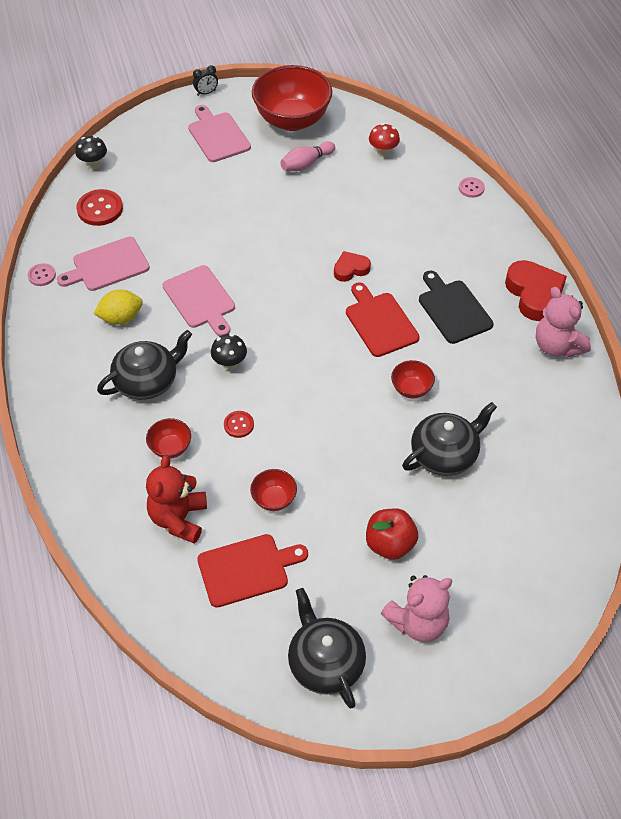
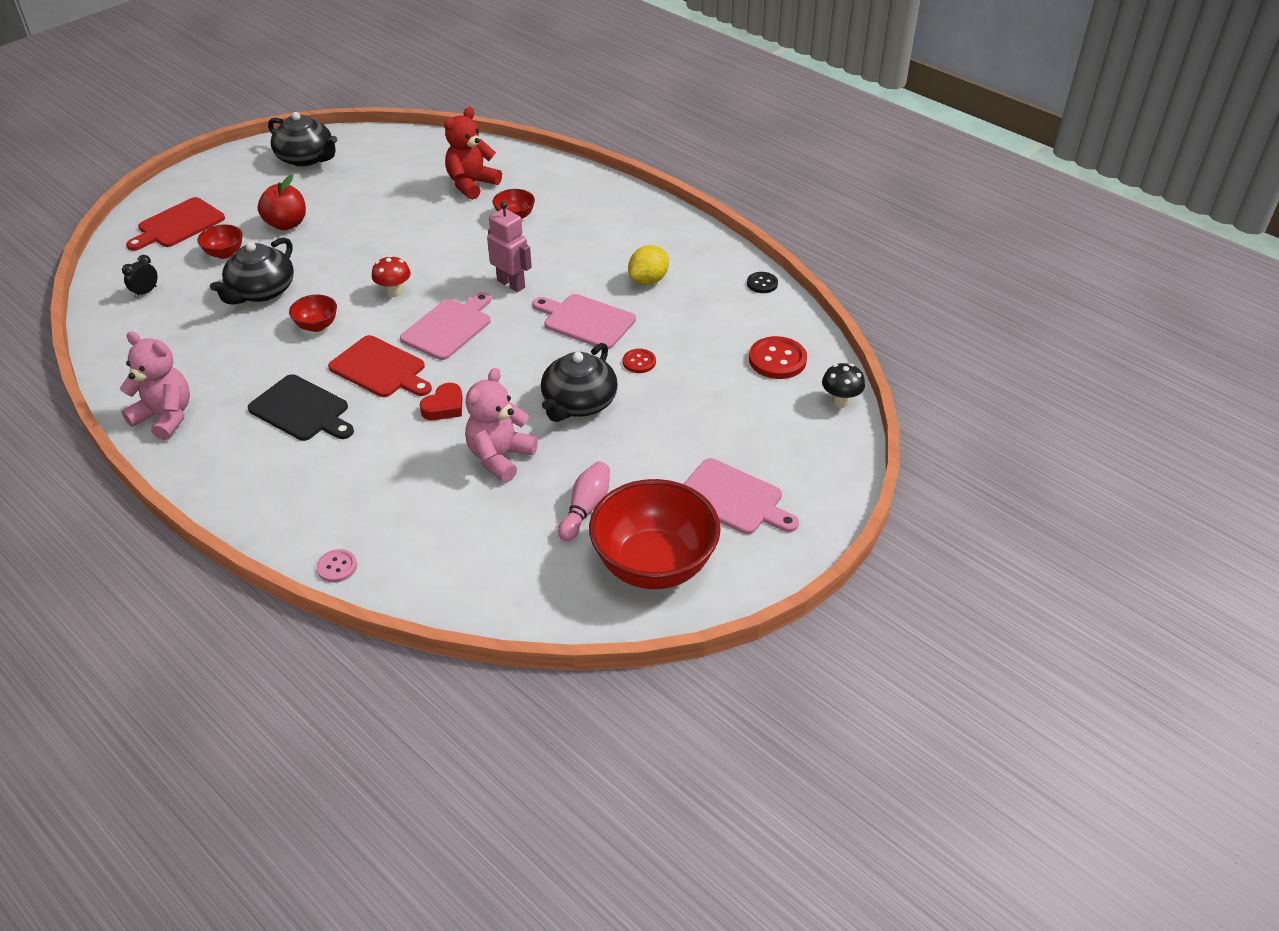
camera: 150 degrees right, 10 degrees down
(42, 275) = (762, 284): pink button -> black button
(107, 265) = (709, 314): pink cutting board -> pink cutting board (449, 327)
(147, 380) = (577, 248): black teapot -> black teapot (578, 403)
(178, 518) = (471, 184): red teddy bear -> red teddy bear turned 120 degrees counterclockwise
(206, 93) = (810, 555): black clock -> black clock (146, 292)
(230, 364) = (511, 284): black mushroom -> pink robot
(238, 425) = (468, 248): red button -> red button (639, 362)
(247, 569) = (396, 178): red cutting board -> red cutting board (178, 225)
(274, 499) = (402, 217): red bowl -> red bowl (224, 253)
(383, 152) = (491, 569): red mushroom -> red mushroom (394, 292)
(418, 622) = (244, 194): pink teddy bear -> pink teddy bear (500, 457)
(534, 294) = (206, 462): red heart -> none

